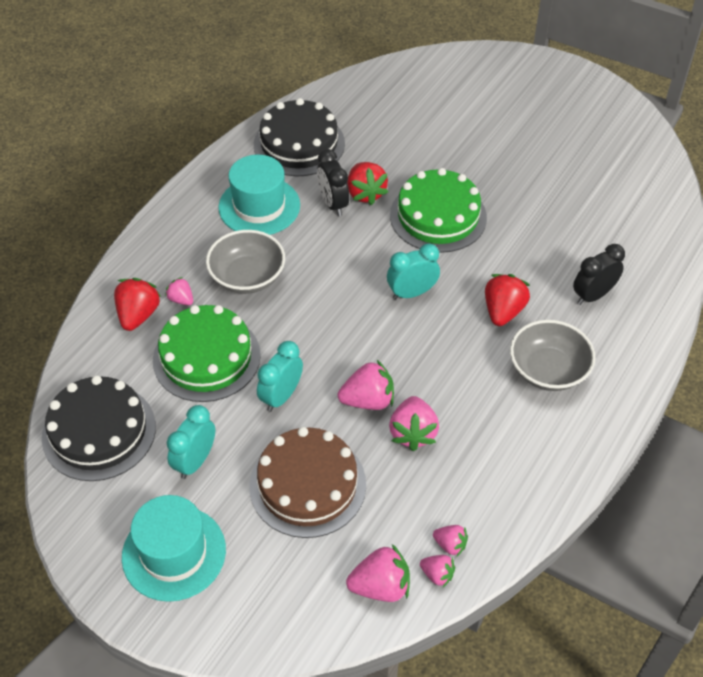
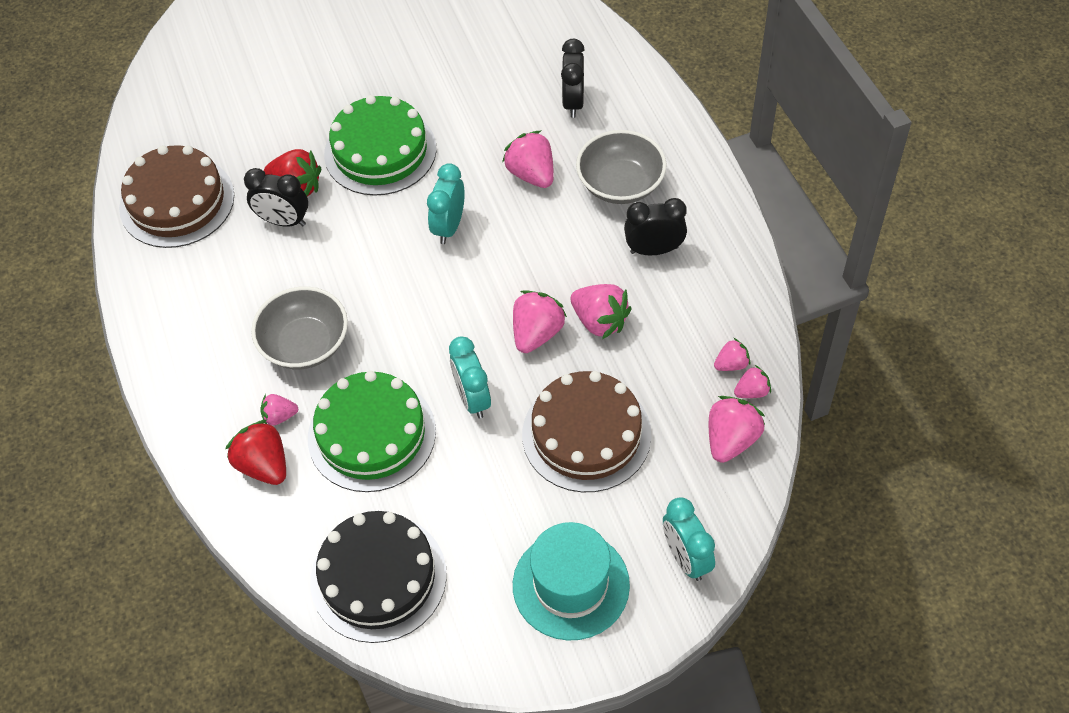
camera: 50 degrees left, 5 degrees up
(195, 461) = (484, 511): turquoise clock -> turquoise clock (686, 558)
(259, 206) = (225, 282): turquoise hat -> none
(299, 144) = (177, 201): black cake -> brown cake
(503, 311) = (531, 174): red strawberry -> pink strawberry
(508, 428) = (654, 250): none -> black clock

